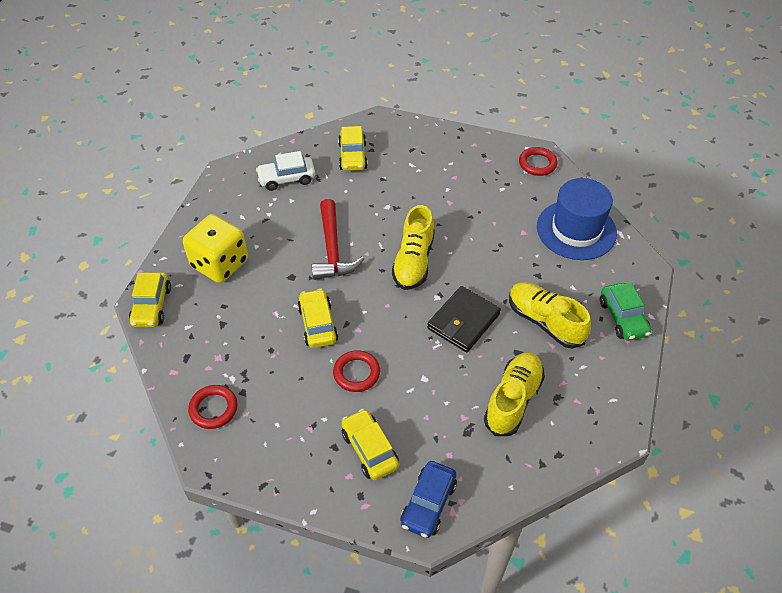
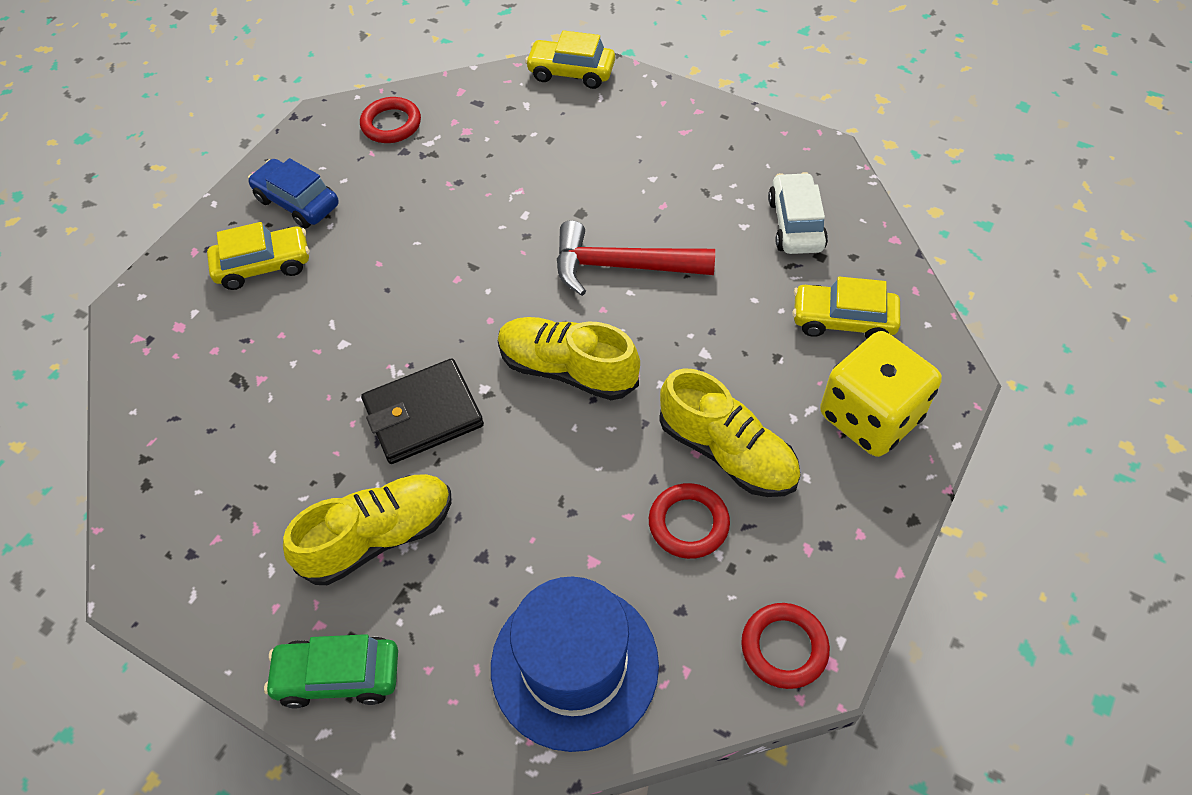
camera: 105 degrees right, 5 degrees up
(220, 264) = (627, 138): yellow dice -> yellow dice (870, 416)
(318, 324) = (482, 234): yellow car -> none
(356, 373) = (384, 267): red ring -> red ring (688, 523)
(428, 504) = (160, 314): blue car -> blue car (297, 202)
(463, 321) = (423, 414): black wallet -> black wallet turned 75 degrees counterclockwise
(513, 400) = (257, 448): yellow shoe -> yellow shoe (727, 452)

